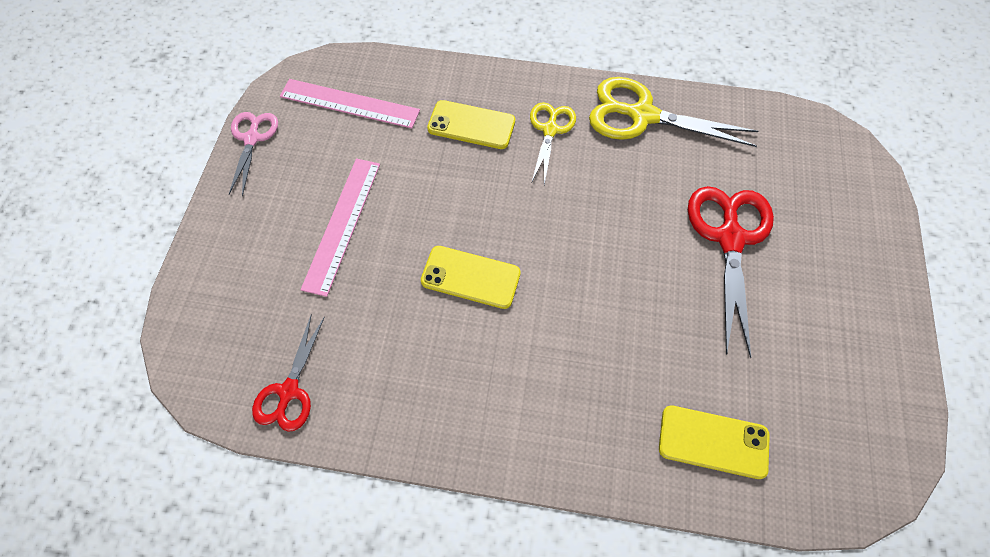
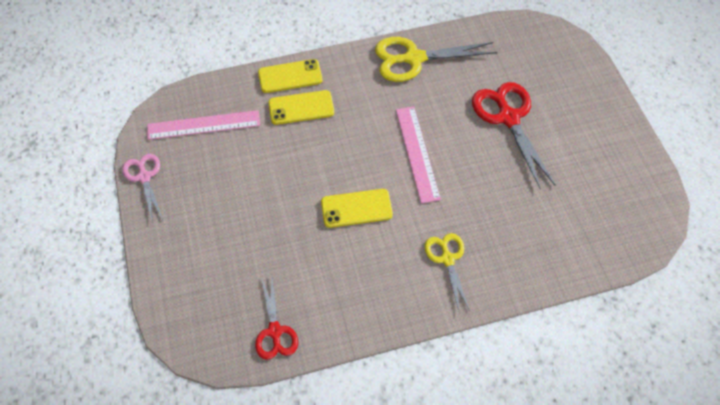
camera: 25 degrees left, 5 degrees down
(342, 224) = (247, 209): pink ruler -> pink ruler (417, 153)
(550, 130) = (357, 91): yellow scissors -> yellow scissors (447, 259)
(713, 442) = (557, 244): yellow phone -> yellow phone (290, 76)

